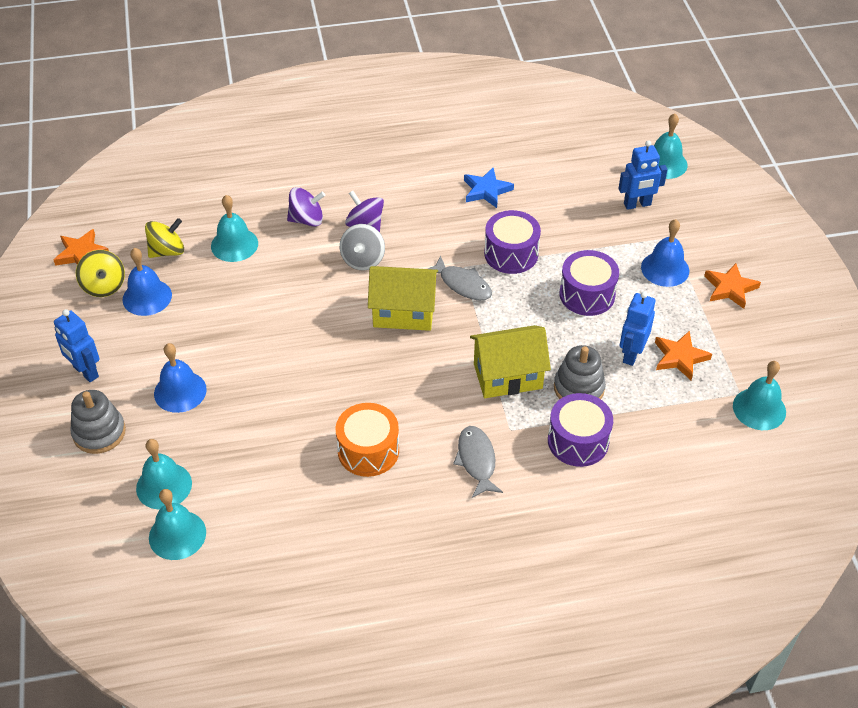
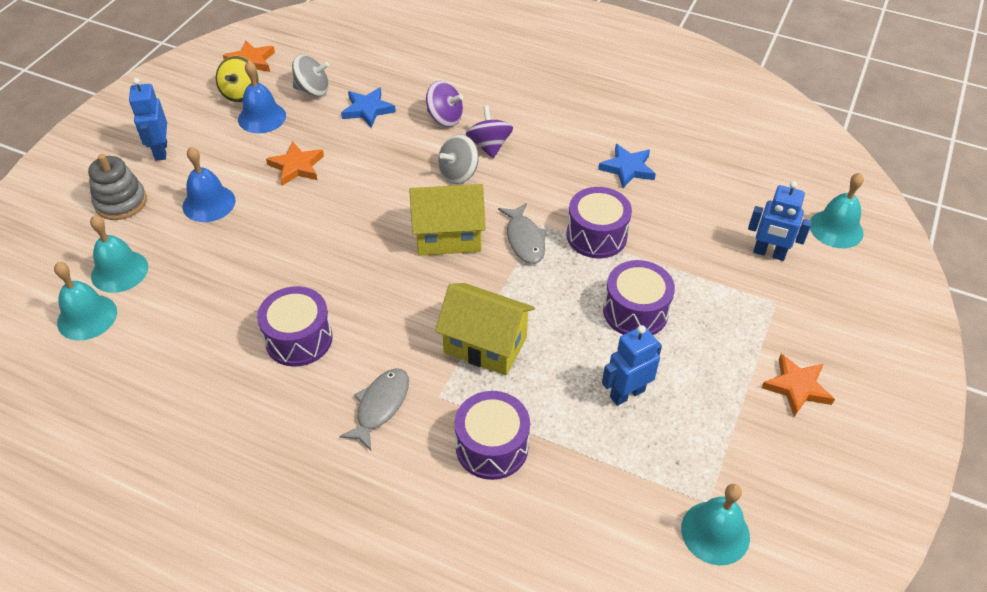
camera: 35 degrees right, 0 degrees up
(167, 251) = (312, 90): yellow spinning top -> grey spinning top
(234, 244) = (368, 110): turquoise bell -> blue star
(368, 450) = (299, 339): orange drum -> purple drum
(403, 312) = (448, 236): yellow house -> yellow house turned 45 degrees counterclockwise
(579, 388) = (542, 396): grey stacking toy -> none
(665, 269) = (741, 329): blue bell -> none
(680, 357) = (675, 426): orange star -> orange star (296, 167)

